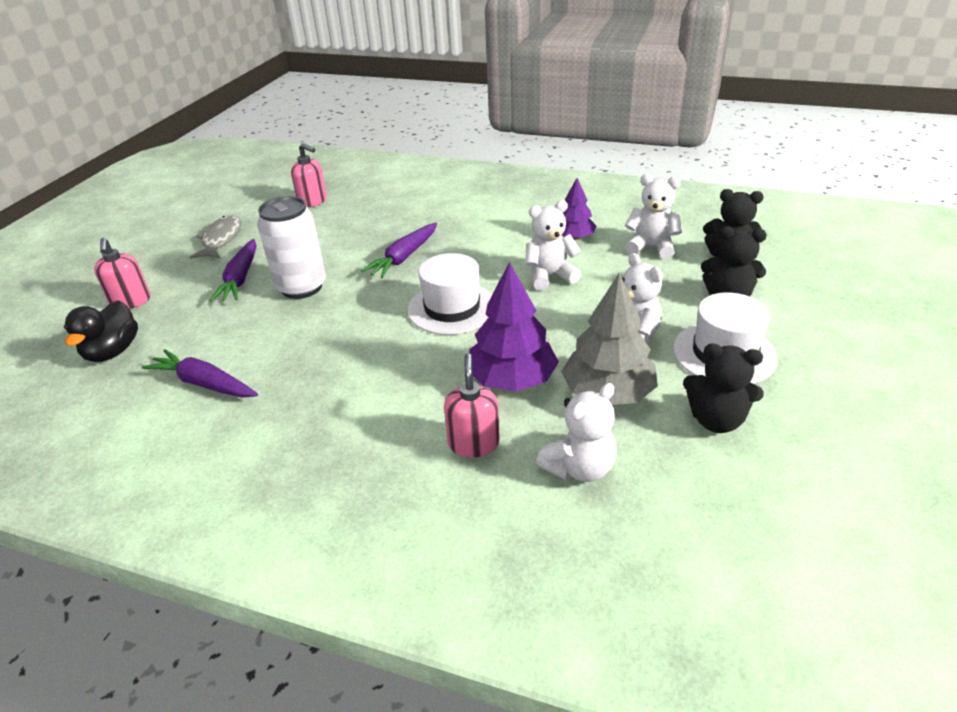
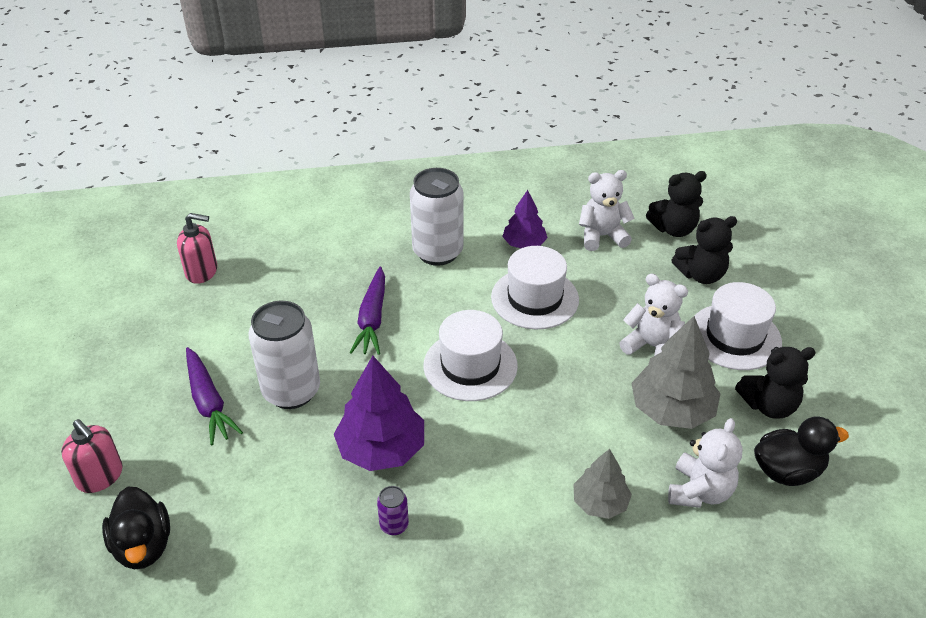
camera: 30 degrees left, 5 degrees up
(204, 383) = (289, 543): purple carrot -> none
(221, 239) = (134, 357): grey fish -> none
(288, 399) = (394, 525): none -> purple can
(473, 443) = (600, 503): pink soap dispenser -> grey tree
(495, 227) = (438, 252): none -> white can
(512, 379) = (584, 426): purple tree -> purple tree (381, 449)
(550, 276) = (535, 298): white teddy bear -> white hat
(691, 483) = (787, 471): none -> black duck

